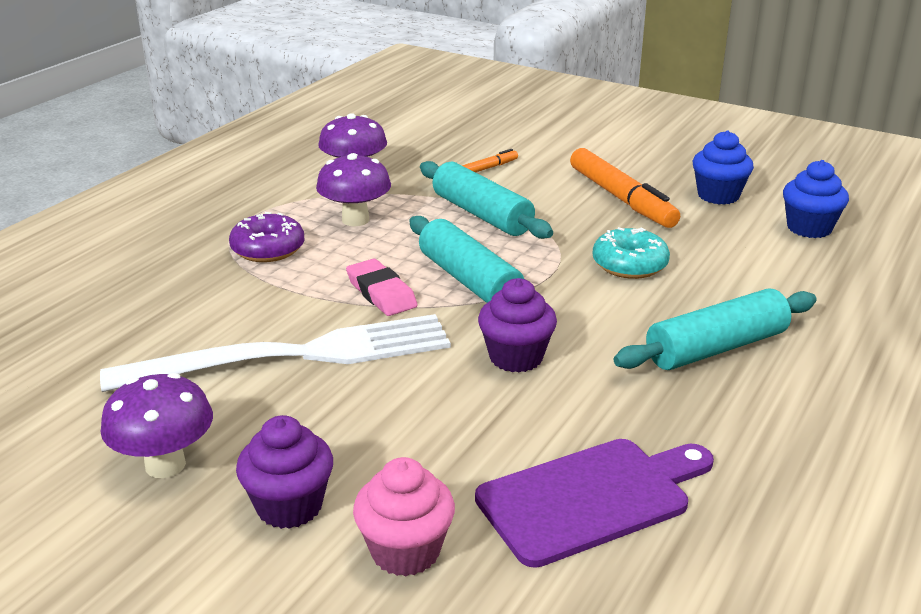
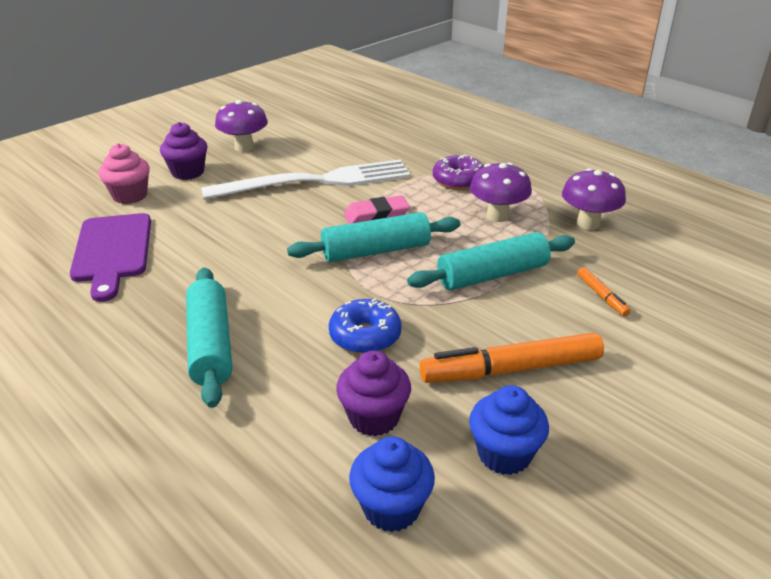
camera: 105 degrees right, 5 degrees up
(295, 356) = (316, 181): white fork -> white fork turned 105 degrees counterclockwise
(516, 357) = (263, 252): purple cupcake -> purple cupcake (374, 417)
(629, 265) = (365, 336): turquoise donut -> blue donut

